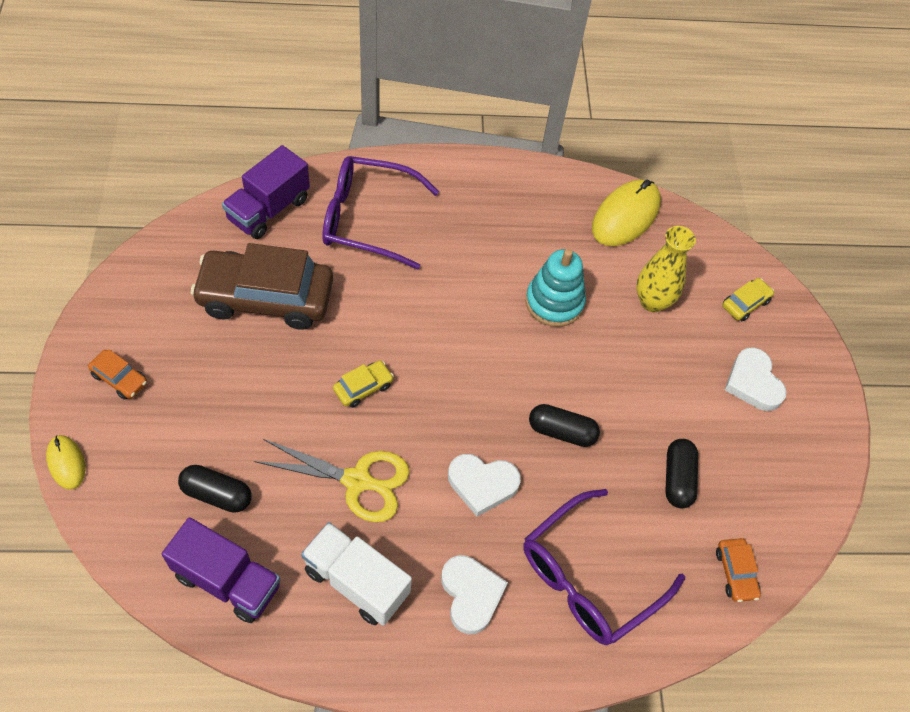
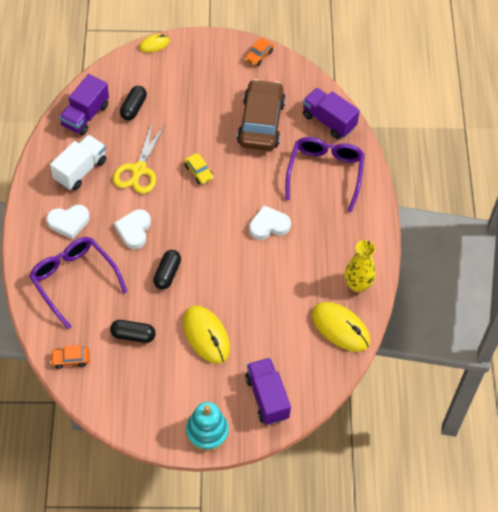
camera: 95 degrees right, 0 degrees up
(120, 379) = (204, 61): orange car -> orange car (258, 55)
(554, 302) = (263, 277): turquoise stacking toy -> turquoise stacking toy (207, 432)
(652, 301) = (266, 337): yellow vase -> yellow vase (357, 284)
(662, 377) = (206, 335): none -> yellow mouse
(745, 303) = (267, 398): yellow car -> purple truck
(753, 382) = (202, 392): white heart -> white heart (269, 225)

